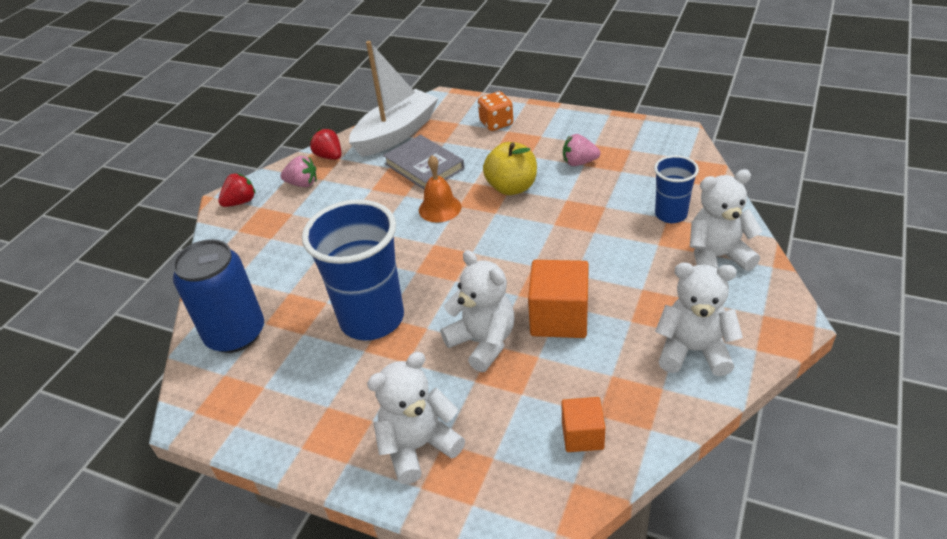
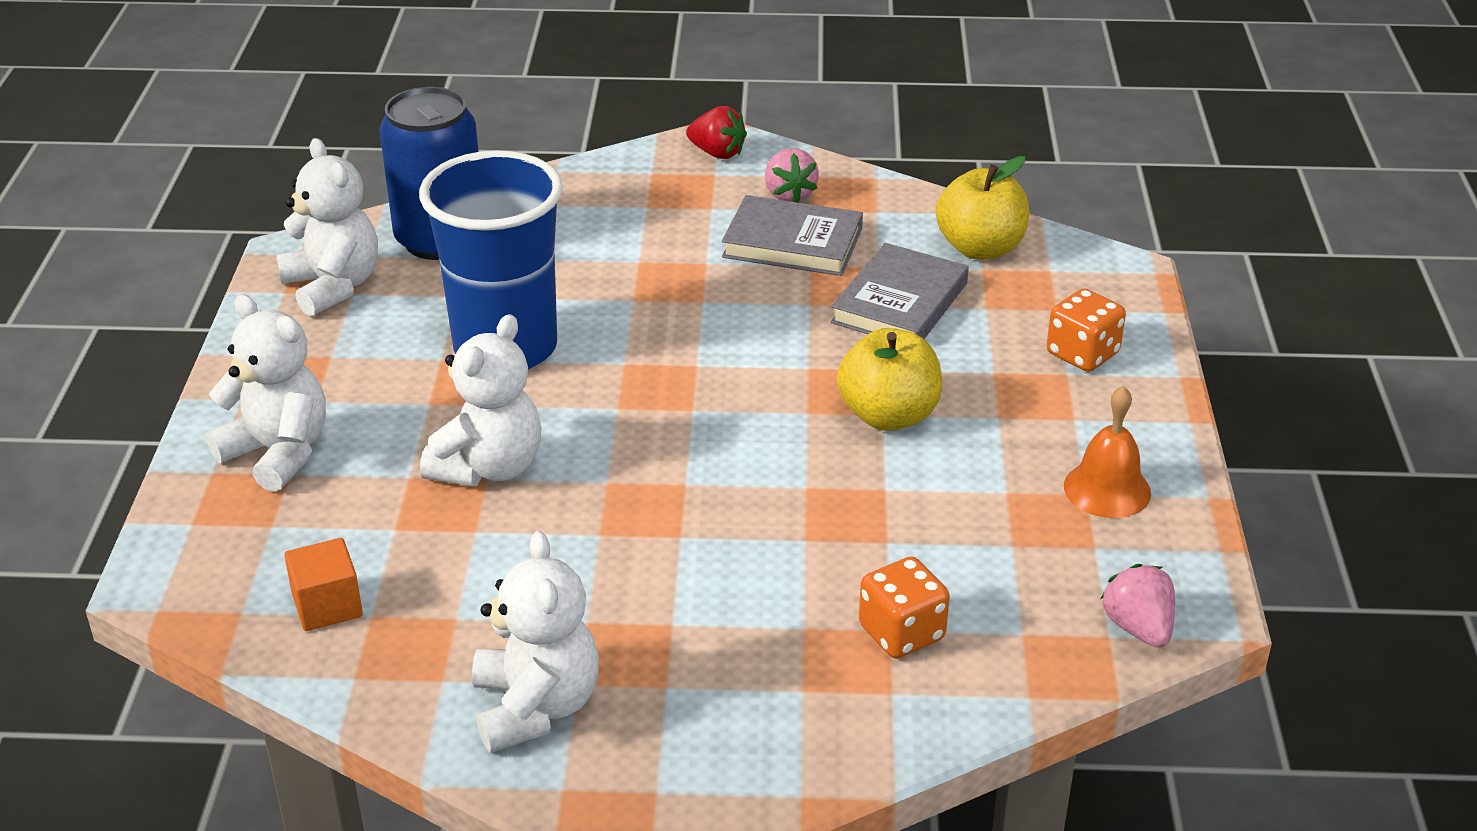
camera: 65 degrees right, 5 degrees down
(329, 156) = (875, 199): red strawberry -> none
(348, 191) = (792, 243): none -> grey book
(396, 134) = (980, 248): white boat -> yellow apple
(440, 208) = (791, 348): orange bell -> orange bell (1107, 489)
(559, 317) = (567, 537): orange cube -> none
(579, 162) = (1010, 484): pink strawberry -> pink strawberry (1138, 628)
(671, 214) = (901, 633): blue cup -> orange dice
(717, 257) = (797, 712): white teddy bear -> white teddy bear (333, 286)

